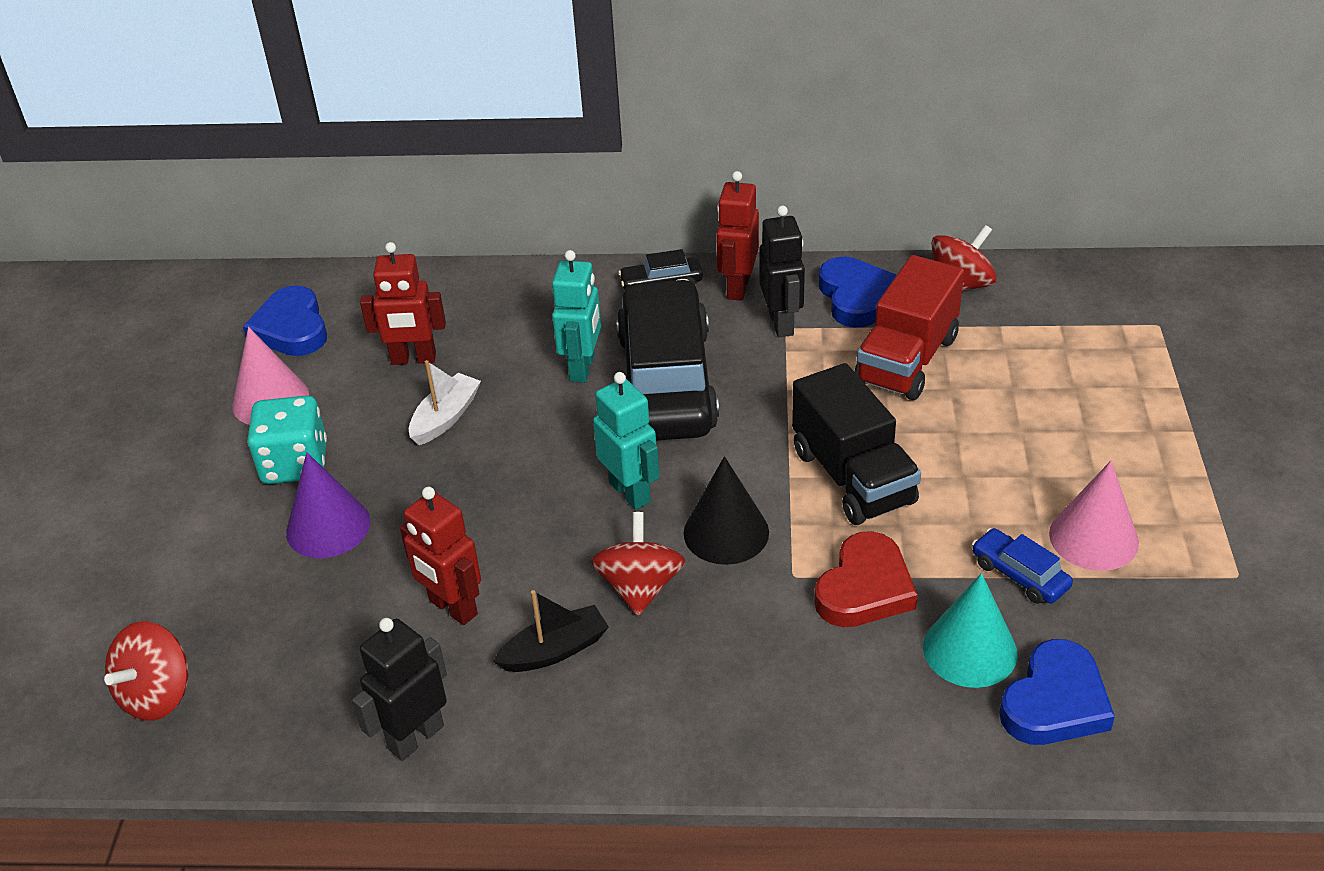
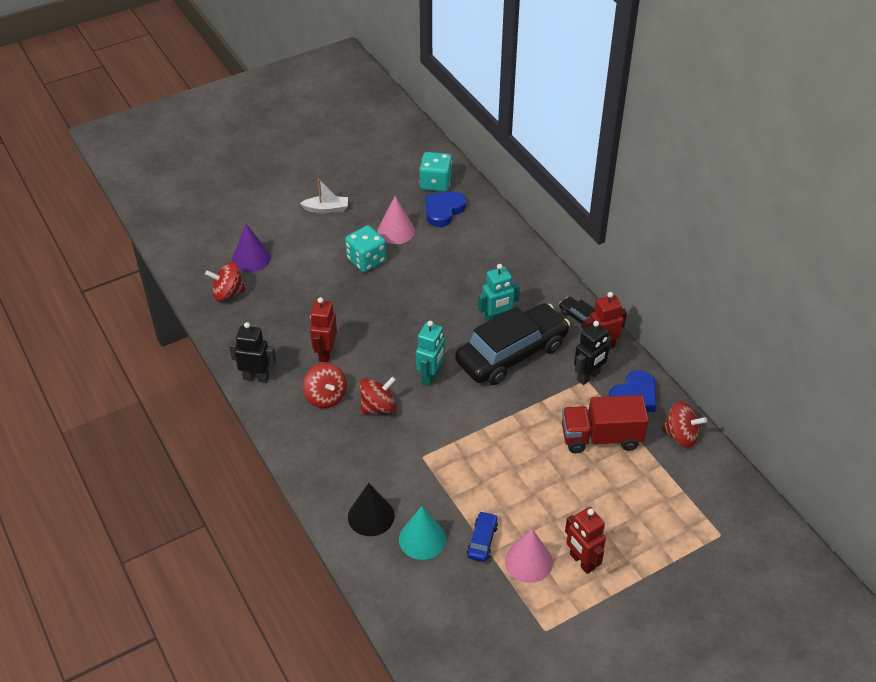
camera: 55 degrees right, 5 degrees up
(222, 312) = (435, 183): none -> turquoise dice
(328, 527) = (340, 291): purple cone -> purple cone (251, 258)
(413, 359) = (456, 260): red robot -> red robot (581, 561)
(445, 418) = (429, 291): white boat -> white boat (326, 209)
(555, 650) = (326, 397): black boat -> red spinning top
(726, 532) = (431, 421): black cone -> black cone (371, 516)
(853, 477) = (500, 451): black truck -> none
(865, 588) = (432, 485): red heart -> none
(1055, 702) = (412, 582): blue heart -> none

